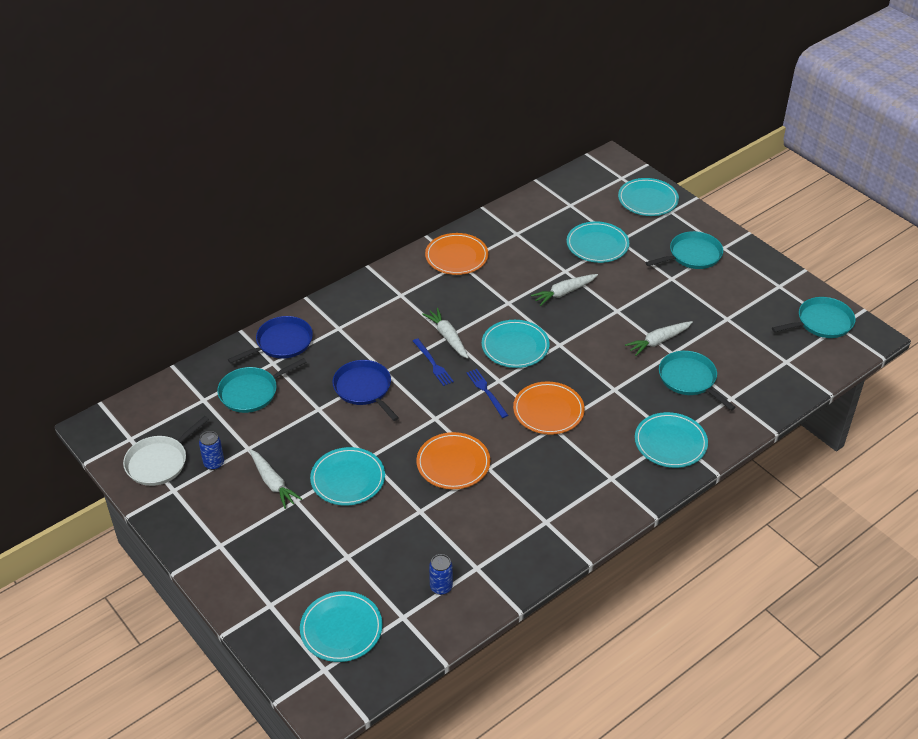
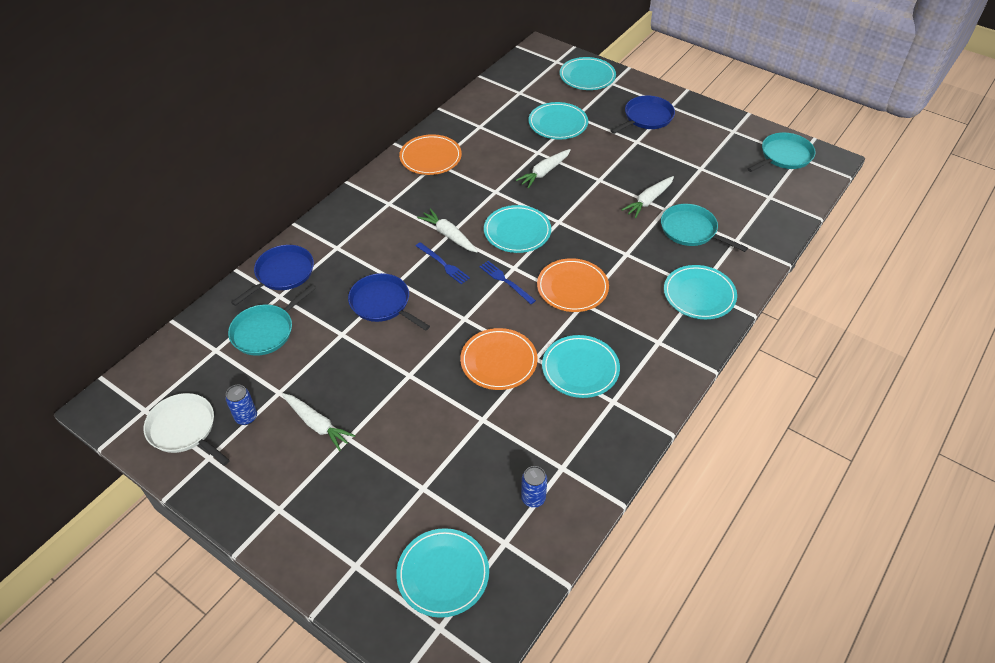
camera: 15 degrees left, 5 degrees up
(159, 462) = (185, 429): white pan -> white pan turned 105 degrees clockwise
(348, 479) = (396, 402): turquoise plate -> turquoise plate (580, 368)
(692, 255) = (646, 118): turquoise pan -> blue pan

